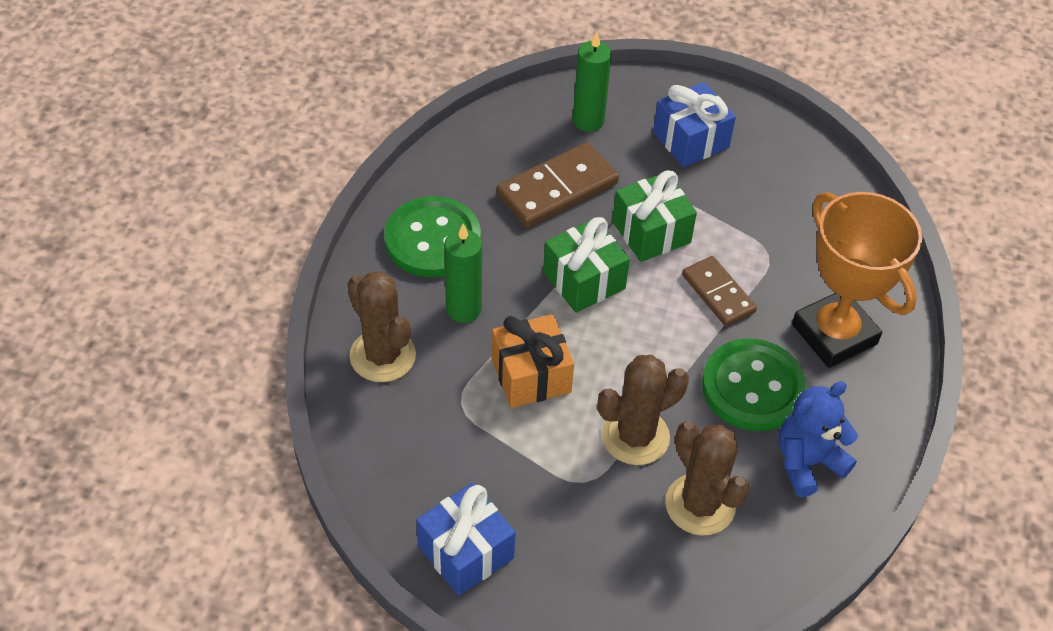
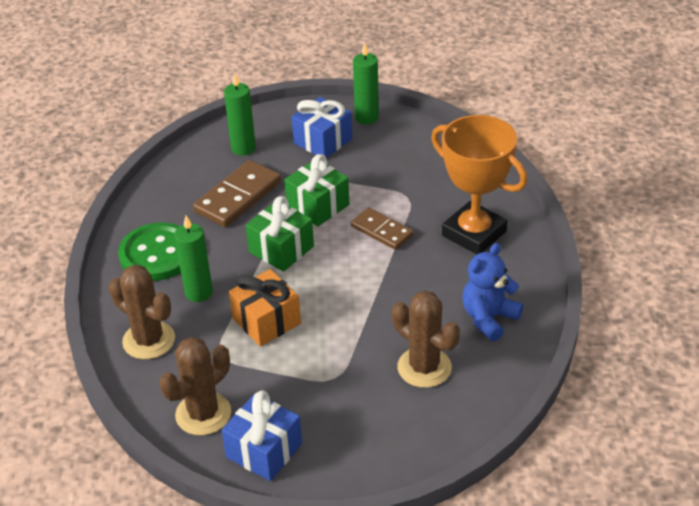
camera: 15 degrees left, 10 degrees down
(635, 436) = (359, 338): brown cactus -> brown cactus (203, 414)
(753, 387) = (431, 282): green button -> none
(759, 122) = (366, 117): none -> green candle

